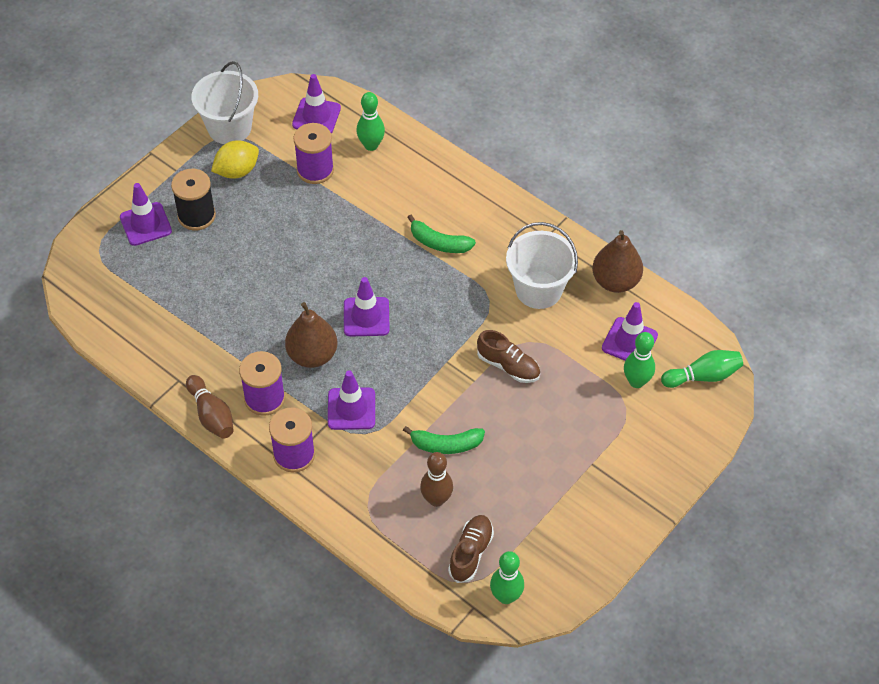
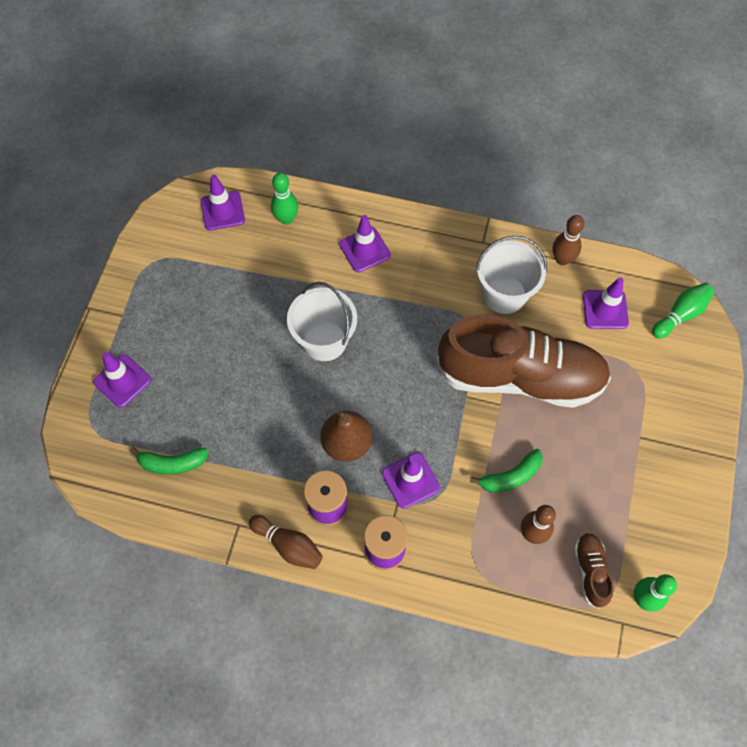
camera: 25 degrees left, 10 degrees up
(196, 216) = (166, 352): black spool -> none
(229, 128) = (149, 253): white bucket -> white bucket (324, 341)
(237, 171) = (179, 293): yellow lemon -> none
(315, 170) = (250, 262): purple spool -> none
(366, 317) = (373, 385): purple traffic cone -> purple traffic cone (365, 250)
(439, 243) = (396, 286): green banana -> green banana (172, 463)
(508, 366) = (520, 377): brown shoe -> brown shoe, size x2.49
(615, 281) = (562, 259): brown pear -> brown bowling pin
(636, 381) = (631, 344): green bowling pin -> none

